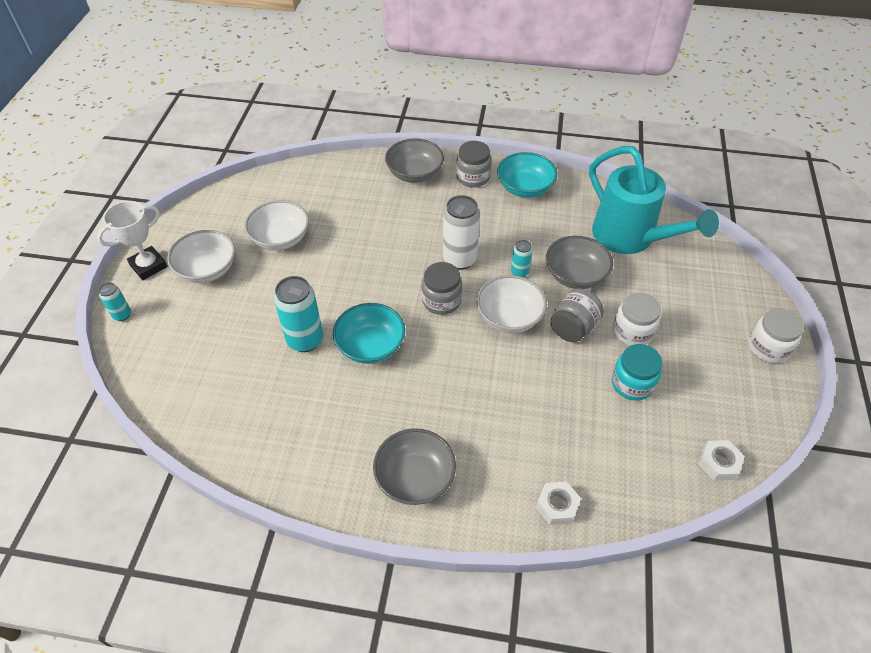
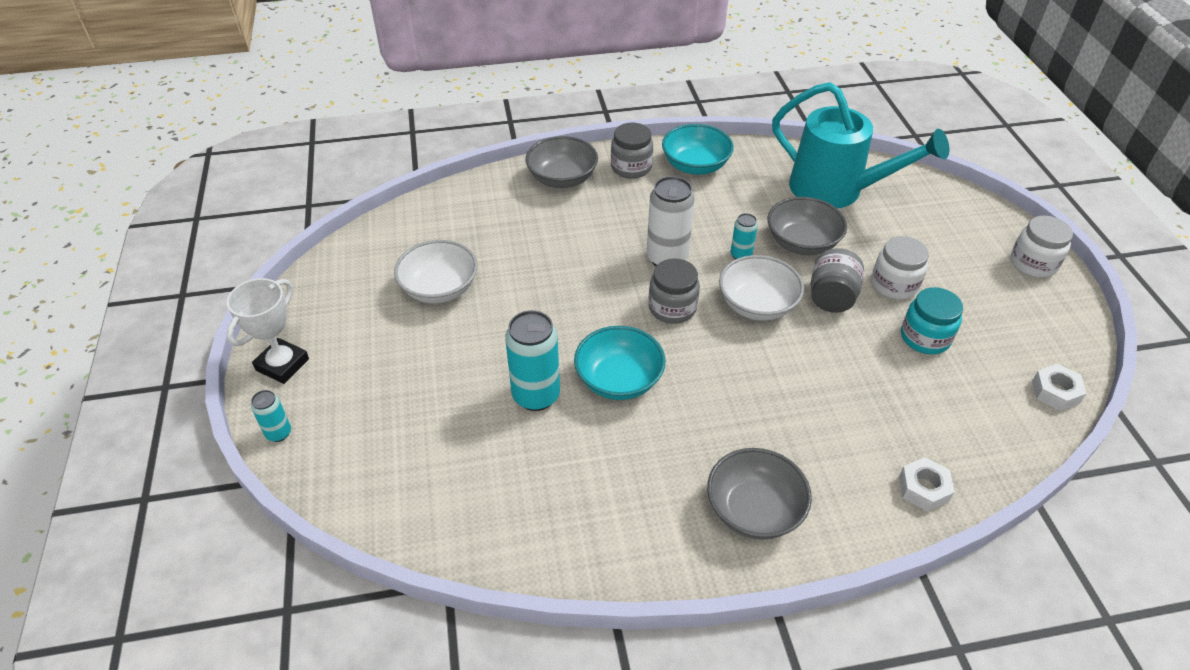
camera: 20 degrees left, 5 degrees down
(207, 269) = (364, 348): white bowl -> none

